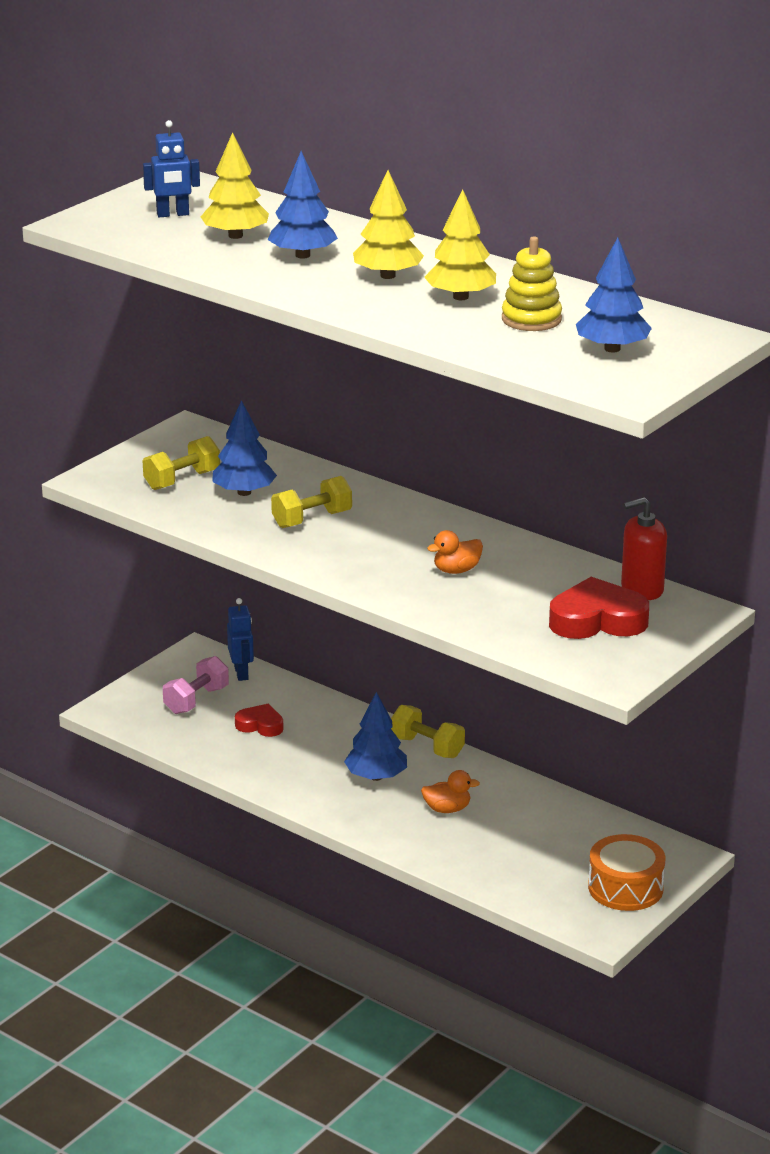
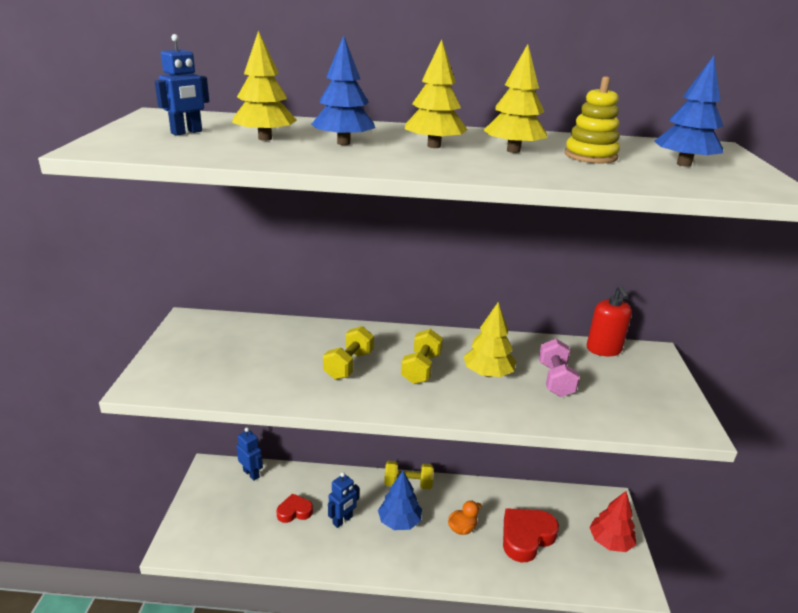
camera: 35 degrees left, 0 degrees up
(182, 480) = (221, 362): yellow dumbbell -> yellow dumbbell (421, 368)
(196, 700) = (236, 509): pink dumbbell -> pink dumbbell (555, 380)
(244, 492) = (278, 358): blue tree -> none
(309, 752) = (343, 520): none -> blue robot
(456, 570) = (488, 374): orange duck -> yellow tree
(597, 620) = (615, 382): red heart -> red heart (526, 537)
(625, 888) = (610, 542): orange drum -> red tree
(642, 589) = (603, 349): red soap dispenser -> red soap dispenser turned 45 degrees counterclockwise

